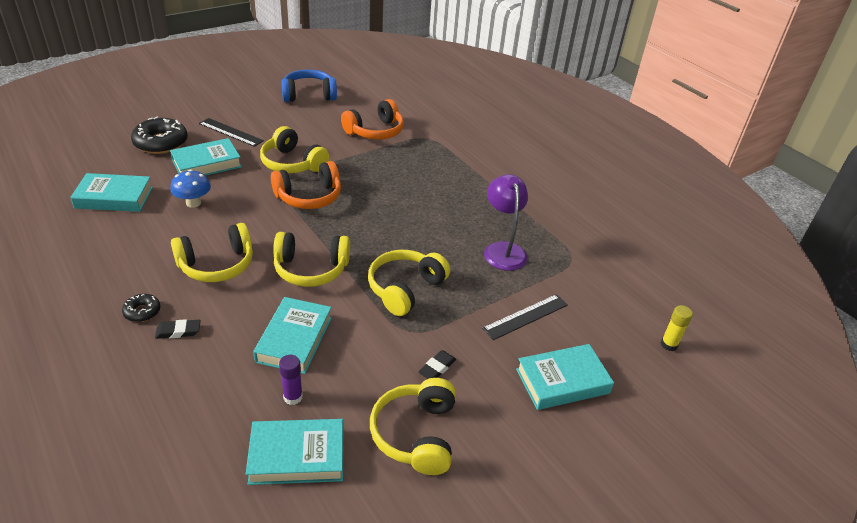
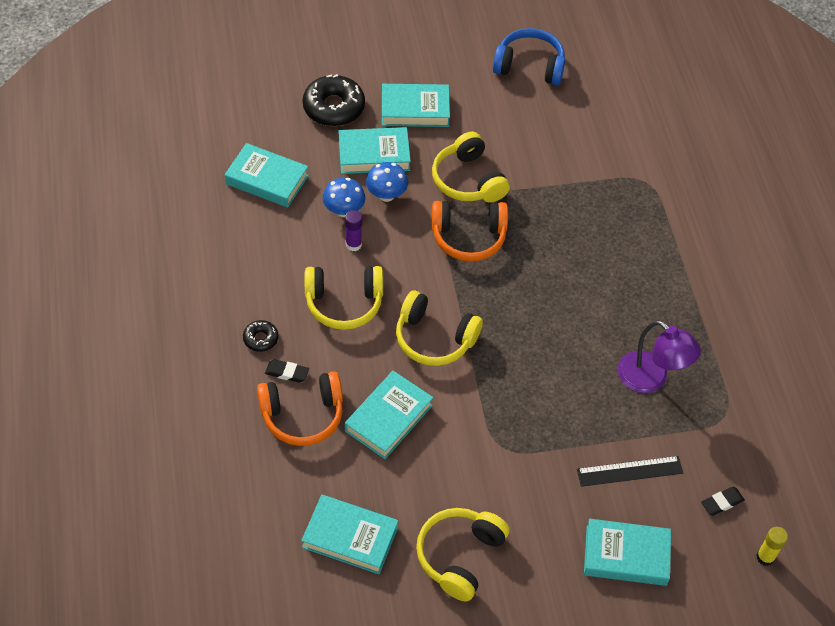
camera: 25 degrees right, 15 degrees up
(227, 185) = (386, 195): none -> blue mushroom
(231, 132) = (415, 110): black ruler -> turquoise book
(293, 397) = (366, 479): purple glue stick -> purple glue stick (353, 244)
(375, 131) = (586, 153): orange headphones -> orange headphones (302, 415)
(405, 288) = (520, 395): yellow headphones -> none
(437, 368) = (510, 497): black eraser -> black eraser (722, 502)
(502, 250) = (651, 379): purple lamp -> purple lamp turned 120 degrees clockwise

